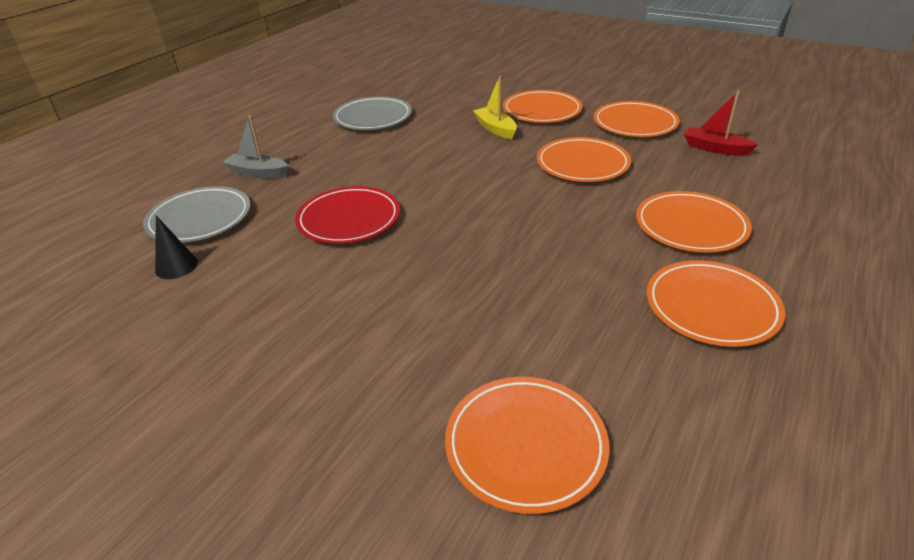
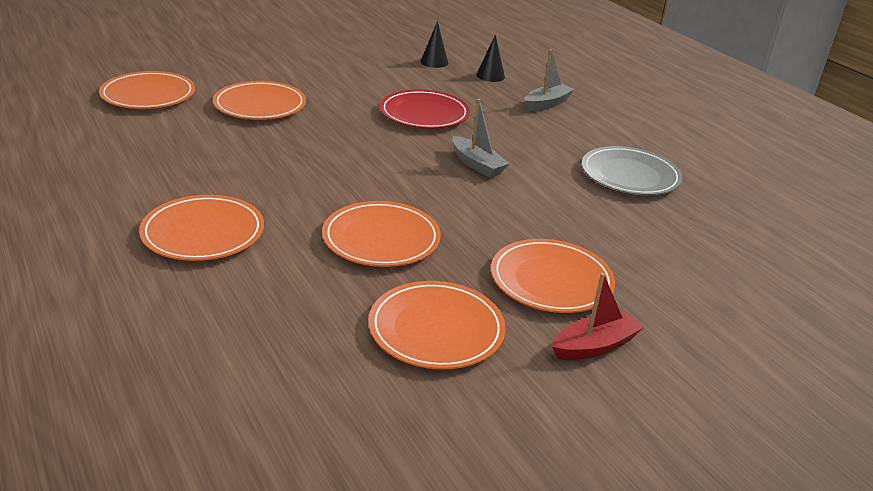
camera: 115 degrees right, 5 degrees down
(200, 219) = (490, 76): grey plate -> black cone
(426, 167) = (477, 164): none -> grey boat
(495, 129) = (526, 228): yellow boat -> none
(711, 307) = (121, 185): orange plate -> orange plate (260, 105)
(715, 148) = (296, 347): red boat -> red boat (594, 346)

